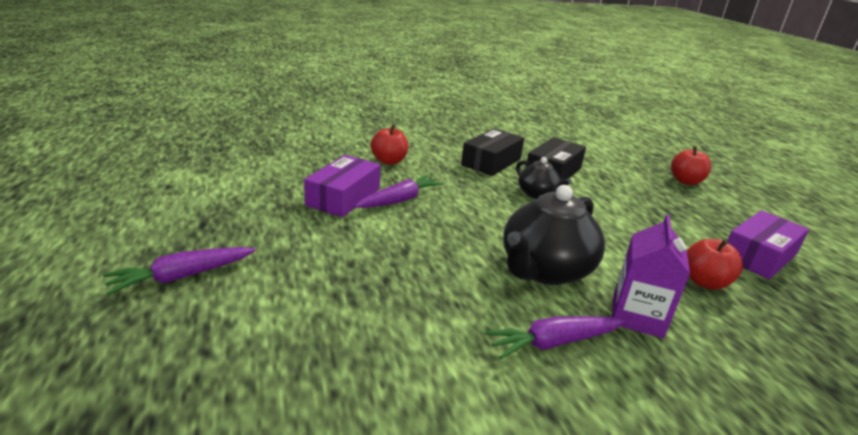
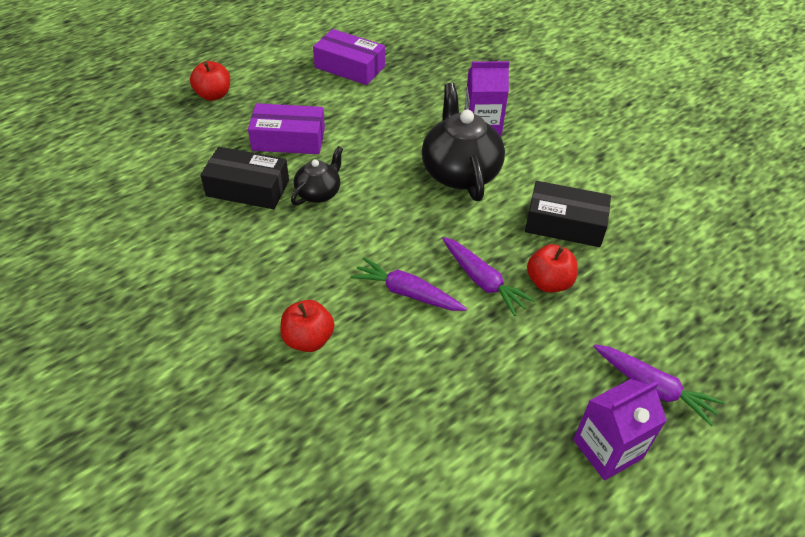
camera: 110 degrees left, 20 degrees up
(173, 231) = (607, 449): none -> purple carton
(343, 197) = (434, 342): purple box -> purple box (288, 139)
(491, 162) = (249, 243): black box -> black box (564, 224)
(545, 270) = (460, 172): black teapot -> black teapot turned 120 degrees counterclockwise
(553, 343) = (542, 159): purple carrot -> purple carrot (483, 281)
(704, 282) = (412, 95): red apple -> red apple (549, 282)

